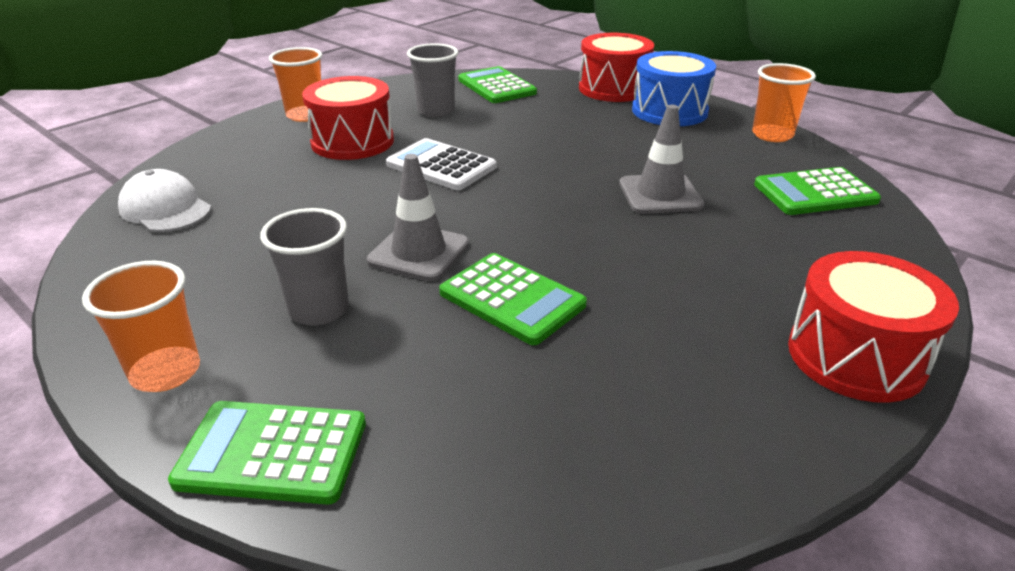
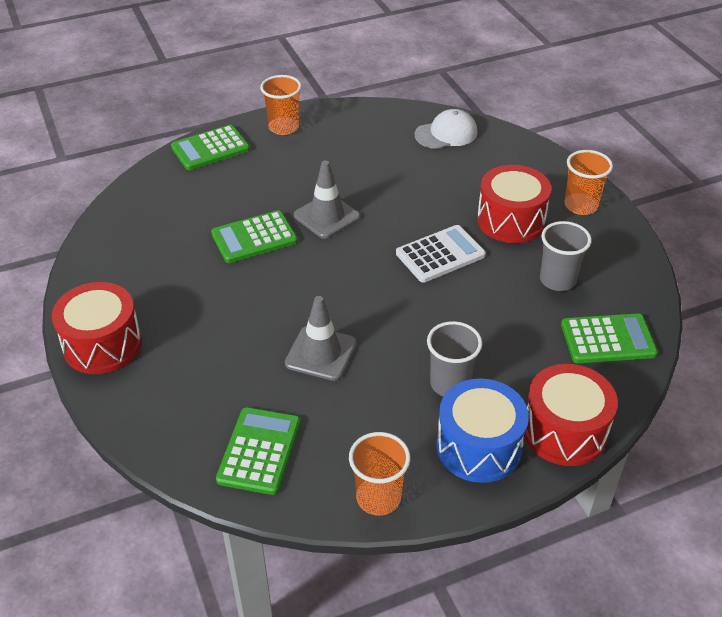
camera: 115 degrees right, 10 degrees up
(273, 452) = (210, 148): green calculator -> green calculator turned 150 degrees counterclockwise
(319, 310) = (297, 173): grey cup -> grey cup (450, 384)

